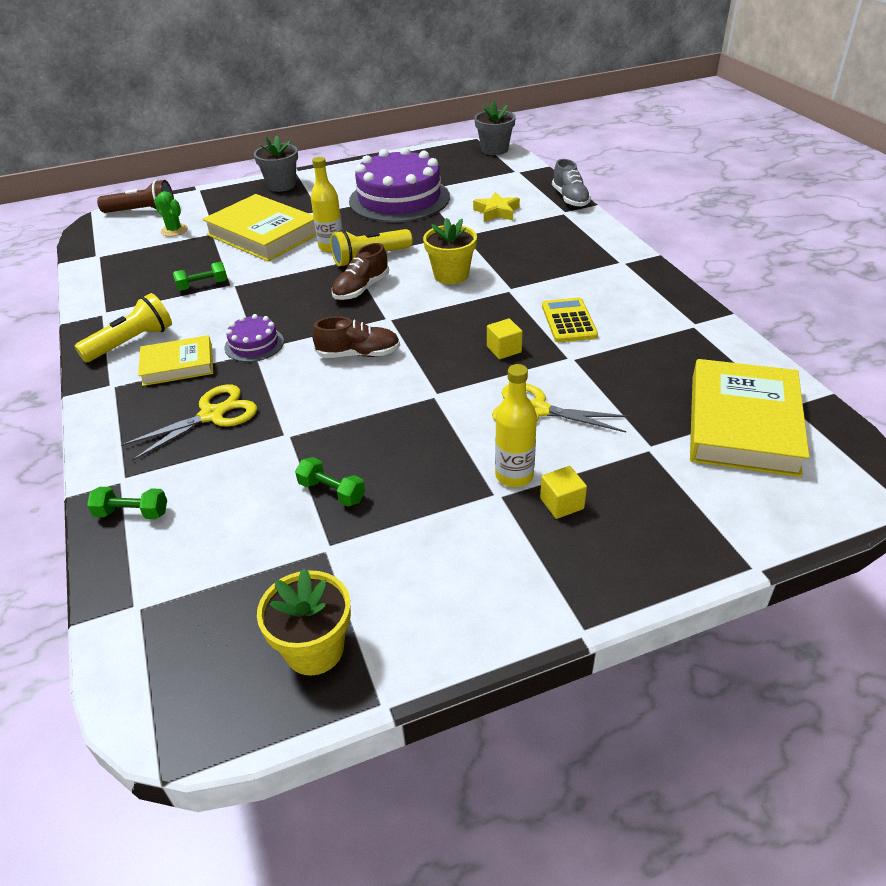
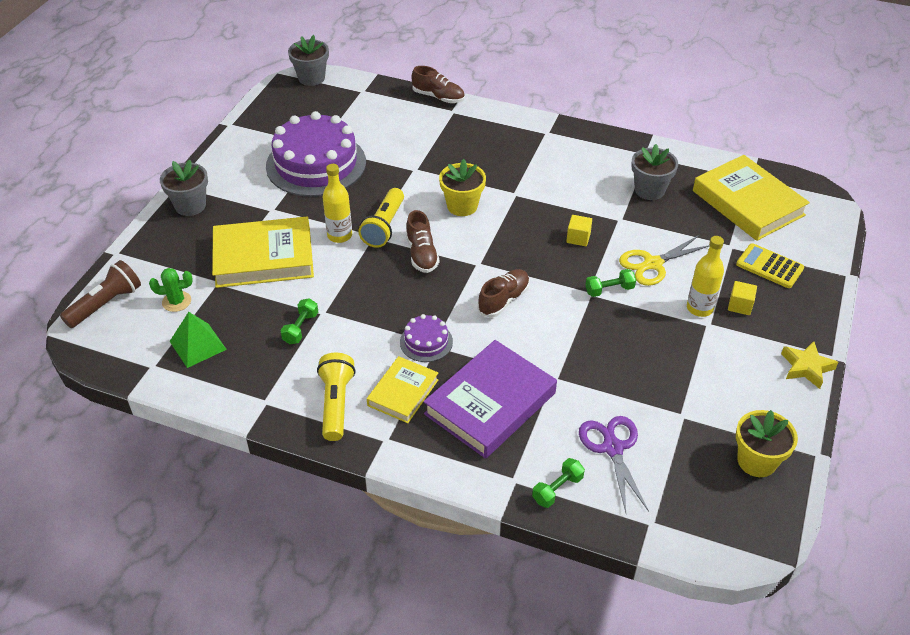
camera: 50 degrees left, 5 degrees up
(137, 259) = (198, 345): none -> green pyramid
(212, 415) = (490, 403): yellow scissors -> purple book
(225, 521) = (612, 448): none -> purple scissors
(332, 492) = (634, 388): green dumbbell -> green dumbbell (609, 290)
(496, 212) = (407, 136): yellow star -> yellow star (806, 367)
(568, 321) = (581, 195): yellow calculator -> yellow calculator (769, 266)
(570, 199) = (438, 97): grey shoe -> brown shoe
(645, 353) = (649, 190): none -> grey flower pot

